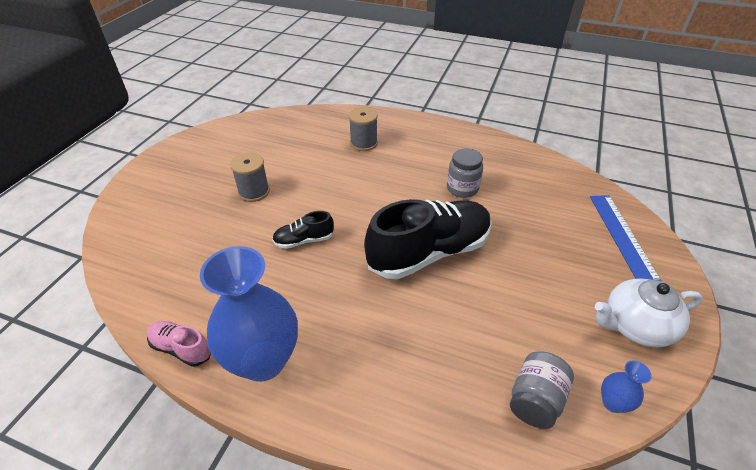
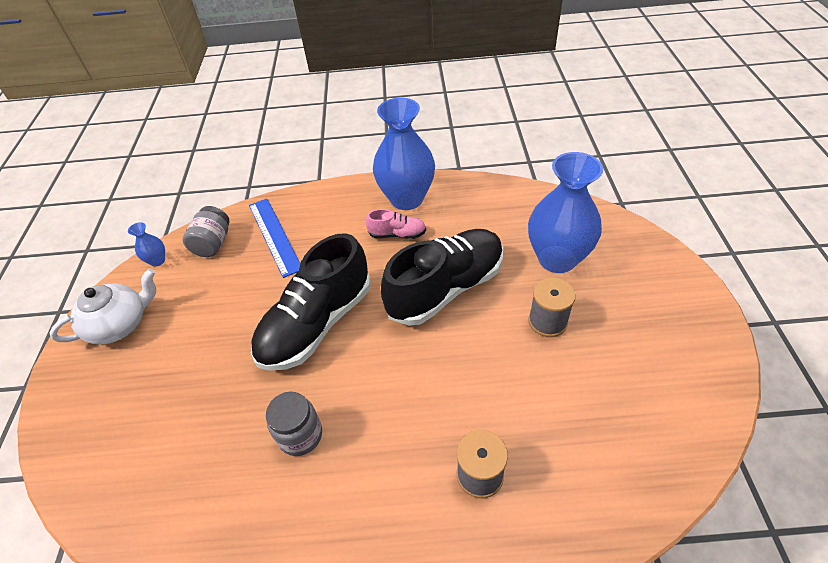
camera: 160 degrees right, 5 degrees up
(181, 348) = (466, 185): pink shoe -> pink shoe (397, 234)
(195, 229) = (557, 259): none -> blue vase
(304, 240) = (446, 288): black shoe -> black shoe, size x2.20
(622, 236) = (95, 434): blue ruler -> blue ruler (274, 236)

